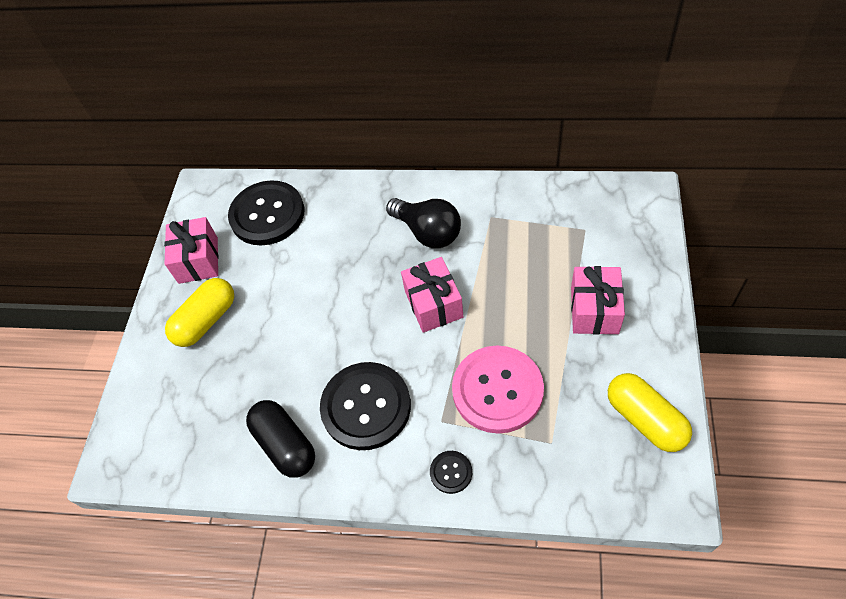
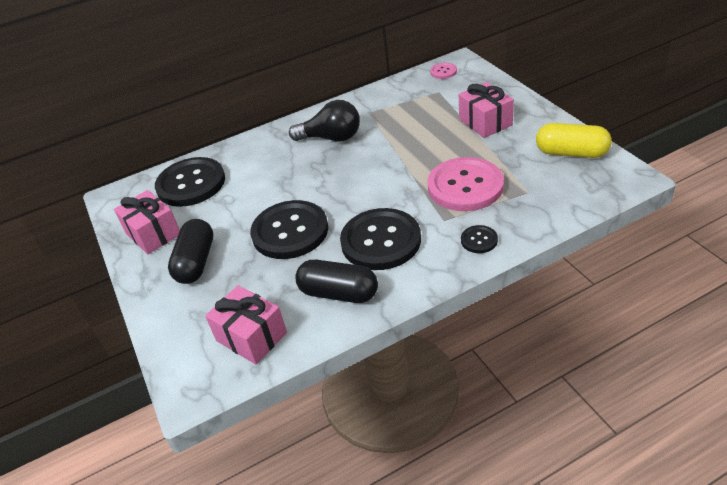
camera: 35 degrees left, 15 degrees down
(206, 320) = (196, 262): yellow capsule -> black capsule
(302, 337) = (290, 231): none -> black button
(433, 304) = (374, 168): pink gift -> pink gift (251, 336)
(616, 200) = (443, 72): none -> pink button

